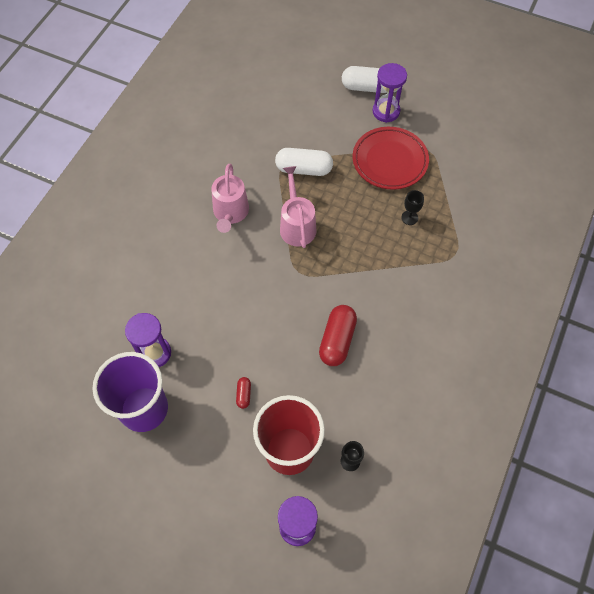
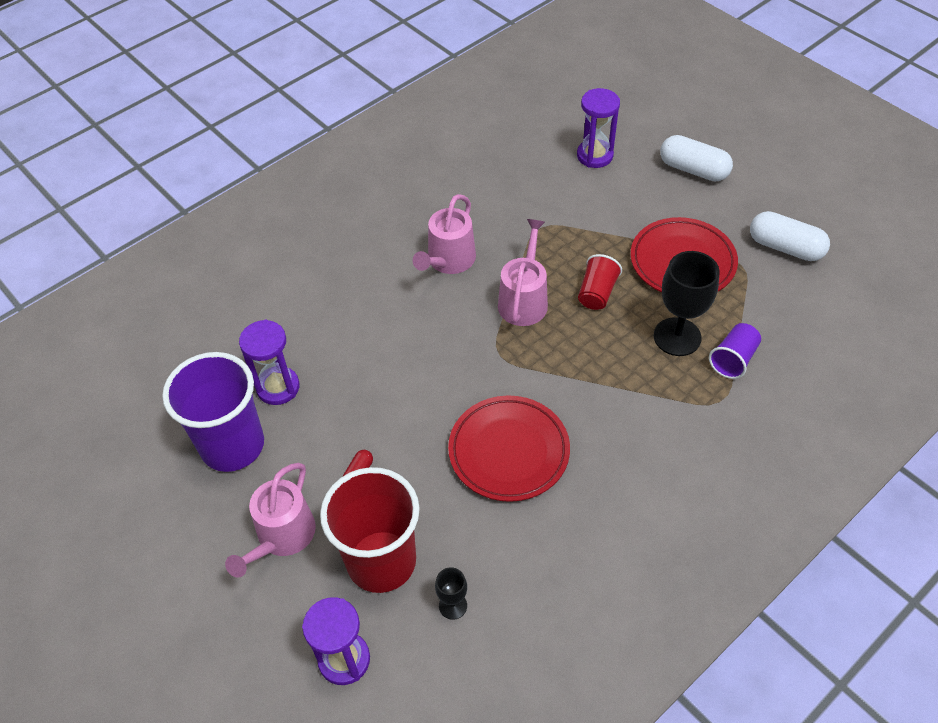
camera: 25 degrees right, 10 degrees down
(213, 460) = (282, 536): none -> pink watering can
(304, 169) = (565, 239): white capsule -> white capsule (785, 247)
(337, 340) = (509, 451): red capsule -> red plate
(343, 203) = (597, 293): none -> red cup
(386, 111) = (705, 203): purple hourglass -> purple hourglass (594, 155)
(409, 217) = (677, 337): black goblet -> black goblet, size x1.98
(451, 221) = (733, 359): none -> purple cup

